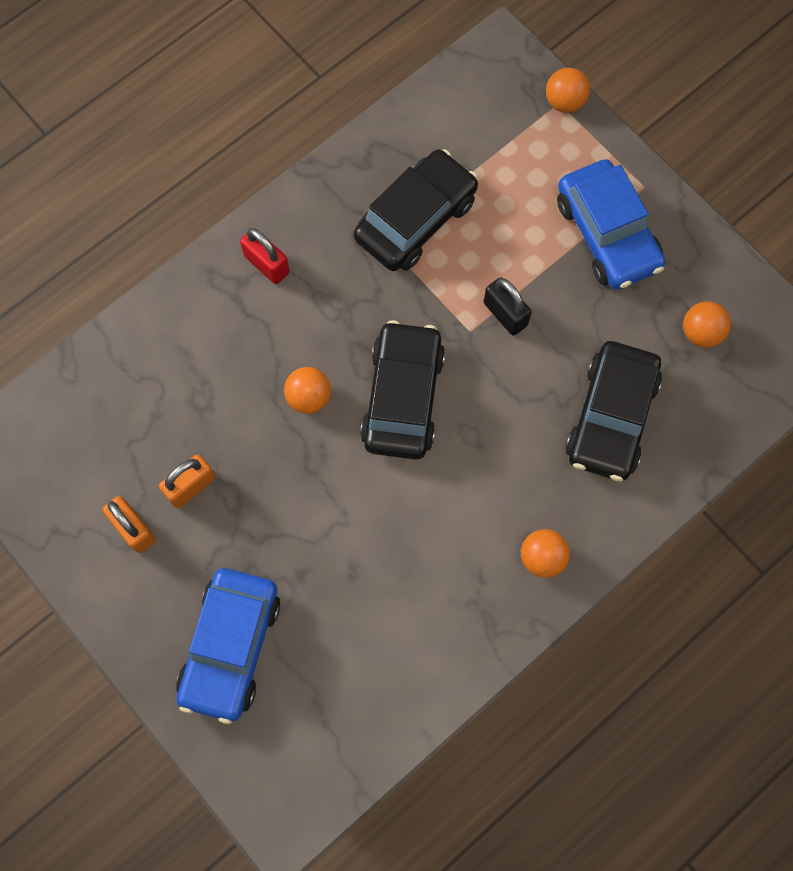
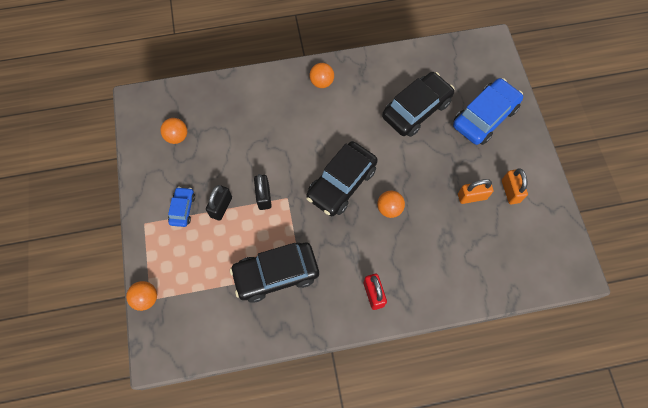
camera: 150 degrees left, 5 degrees down
(555, 266) = (221, 207): none -> black padlock
(607, 234) = (183, 209): blue car -> blue car, size x0.51
(611, 417) = (248, 122): black car -> black car (416, 110)

